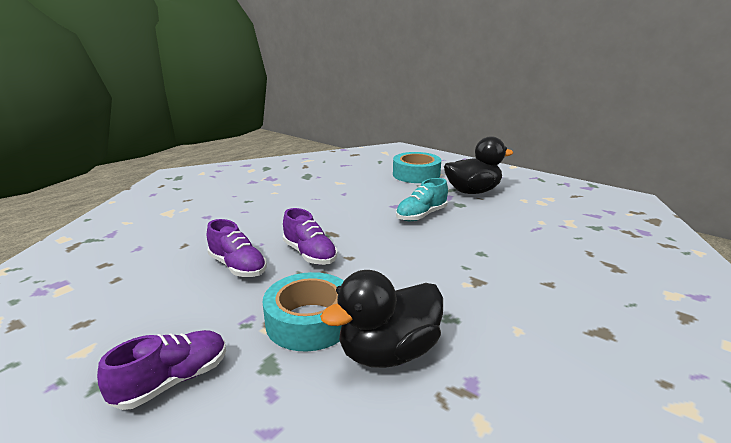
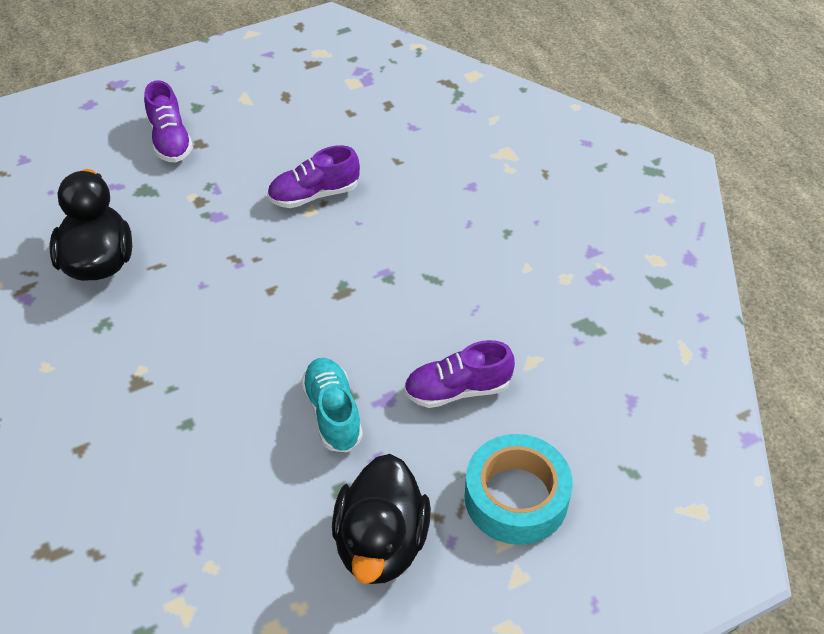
camera: 115 degrees right, 25 degrees up
(309, 254) = (301, 256): purple shoe -> purple shoe (457, 390)
(309, 321) = (179, 225): turquoise tape -> none

